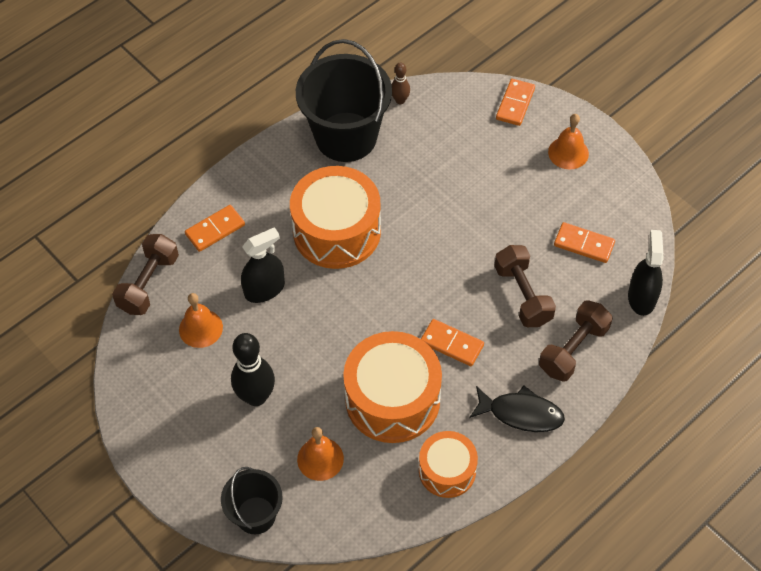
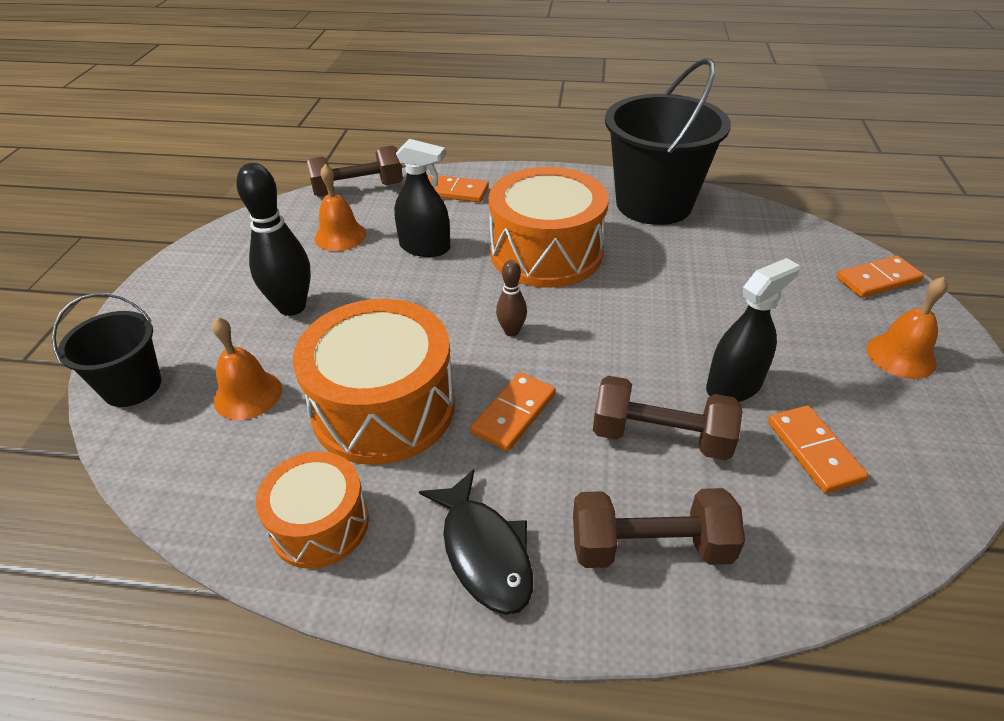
camera: 50 degrees right, 15 degrees down
(400, 100) = (744, 210): brown bowling pin -> brown bowling pin (511, 331)
(451, 344) = (514, 413): orange domino -> orange domino turned 45 degrees clockwise
(523, 295) = (660, 437): brown dumbbell -> brown dumbbell turned 75 degrees clockwise
(641, 297) = (836, 577): black spray bottle -> black spray bottle (734, 386)

